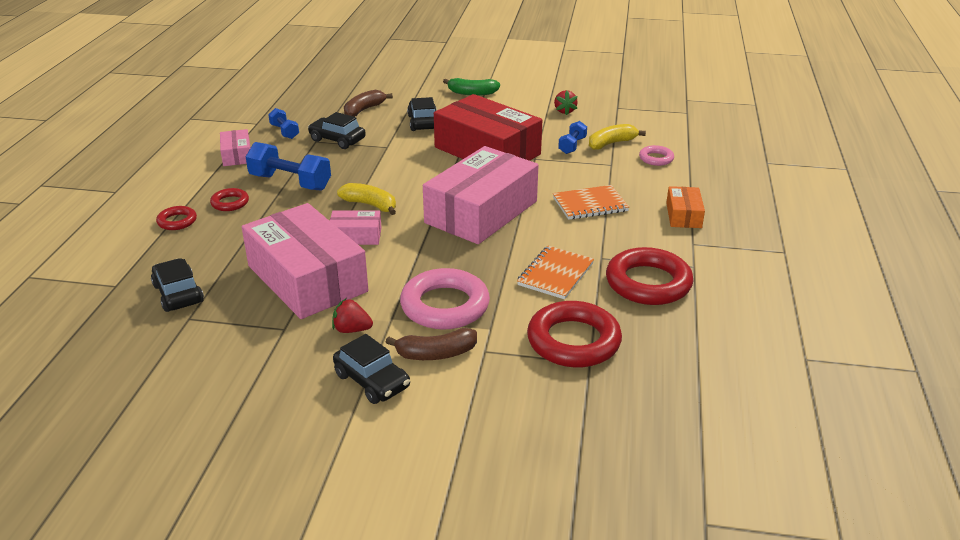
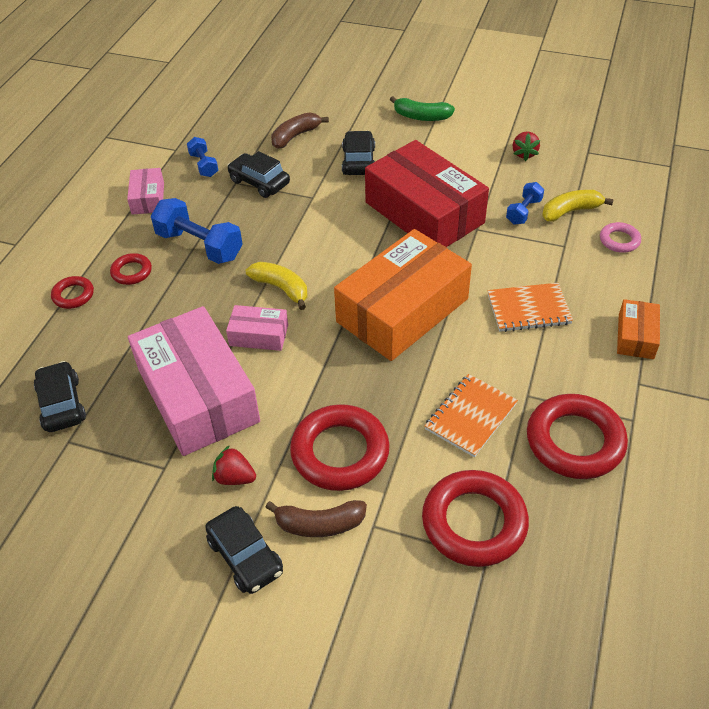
camera: 10 degrees right, 15 degrees up
(445, 306) = (340, 452): pink ring -> red ring
(481, 212) = (402, 310): pink box -> orange box

